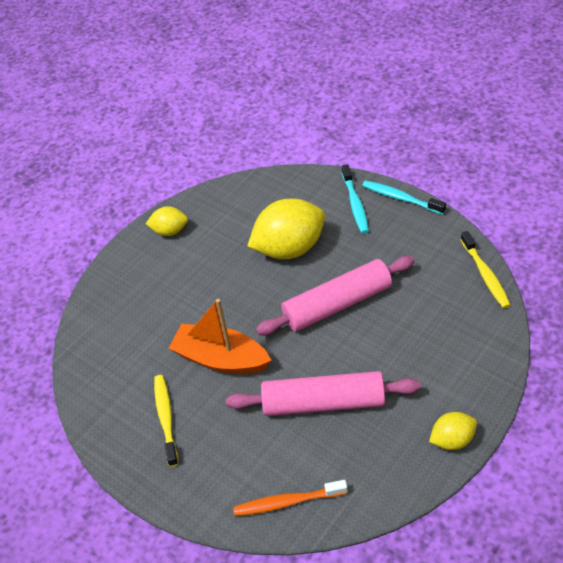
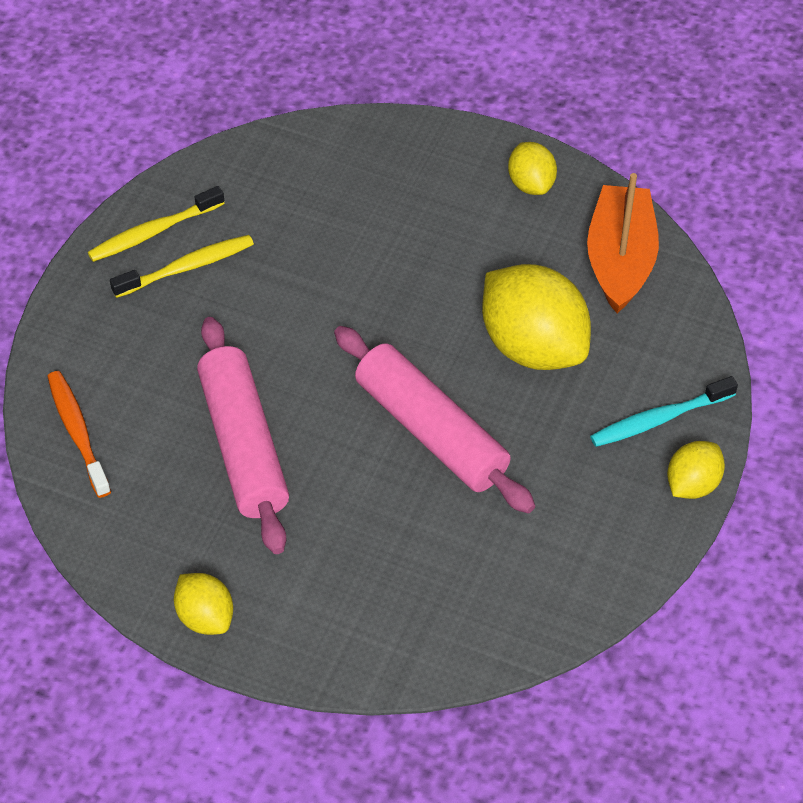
camera: 70 degrees right, 5 degrees up
(221, 359) = (298, 306): orange boat -> orange boat (620, 260)
(401, 198) = (692, 484): turquoise toothbrush -> yellow lemon
(485, 275) = (542, 632): yellow toothbrush -> yellow toothbrush (153, 232)

